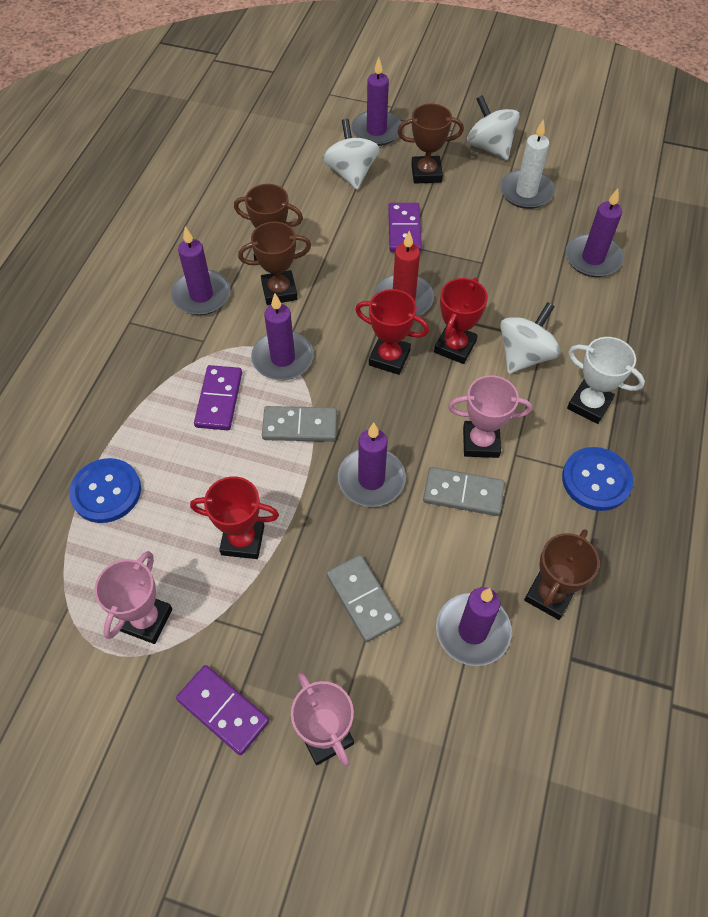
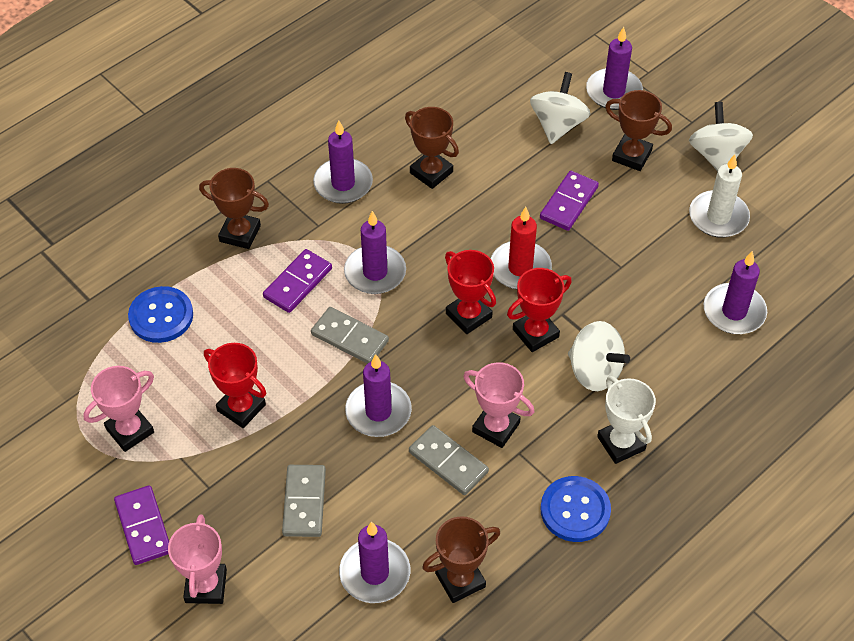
camera: 30 degrees right, 5 degrees down
(279, 291) = (413, 210): brown trophy -> brown trophy (240, 233)
(524, 355) = (594, 371): white spinning top -> white spinning top turned 60 degrees clockwise

